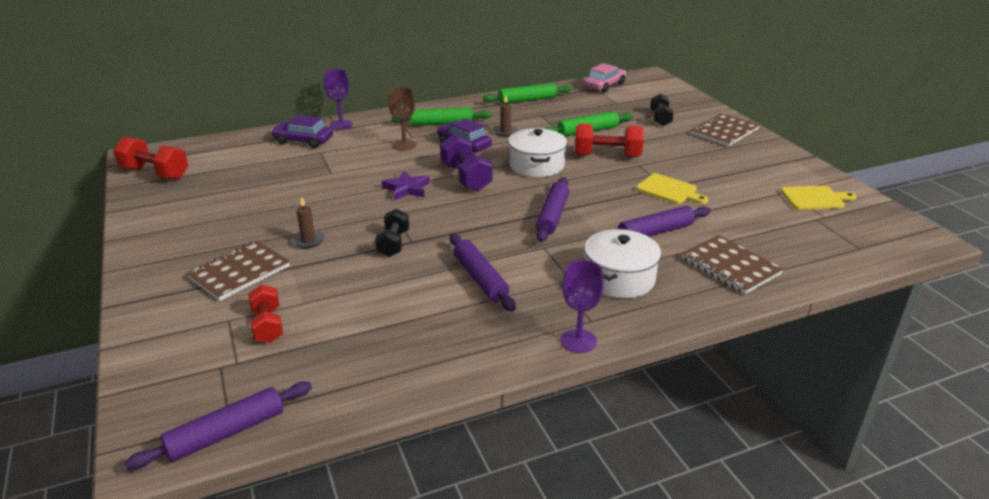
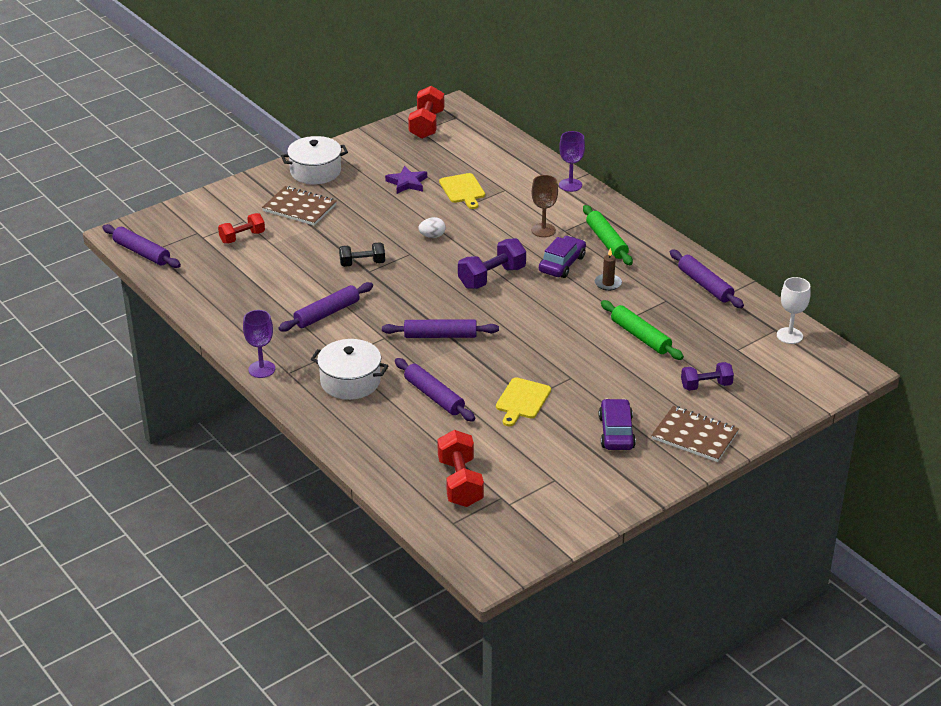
camera: 75 degrees right, 5 degrees up
(303, 141) = (523, 175): purple car -> purple car (616, 432)
(308, 241) = (352, 224): brown candle -> none
(371, 197) = (432, 236): none -> white egg
(406, 189) = (455, 250): purple star -> purple star (407, 183)
(527, 100) = (705, 285): green rolling pin -> purple rolling pin
(536, 165) = (537, 314): white pot -> white pot (315, 171)
(604, 85) = (789, 336): pink car -> white goblet
(607, 156) = (583, 355): red dumbbell -> red dumbbell (460, 483)
(660, 119) = (706, 385): black dumbbell -> purple dumbbell
(730, 266) = (390, 441): brown notebook -> none
(815, 198) = (548, 499): yellow cutting board -> yellow cutting board (462, 190)

